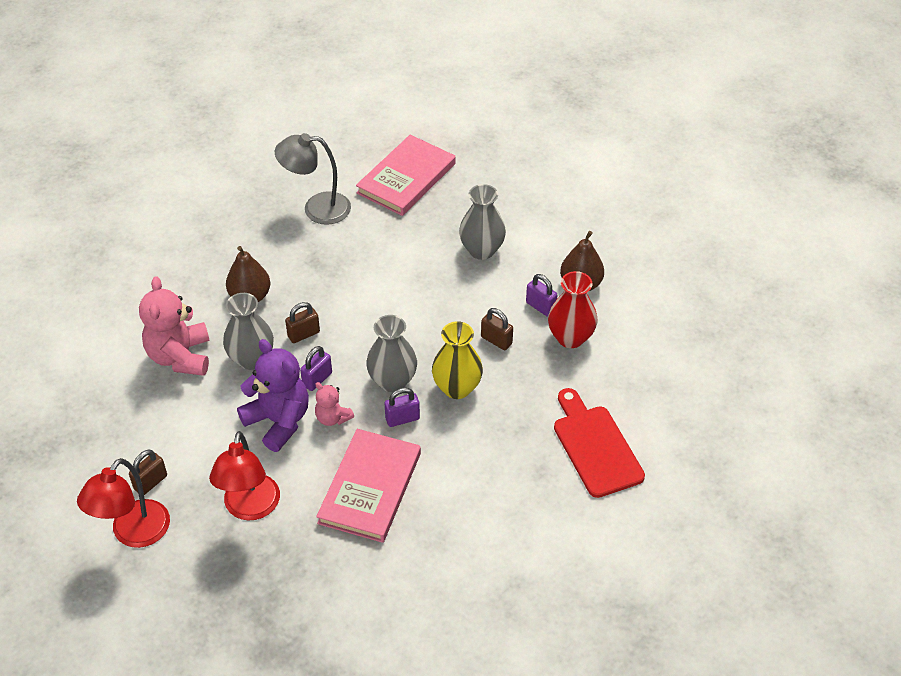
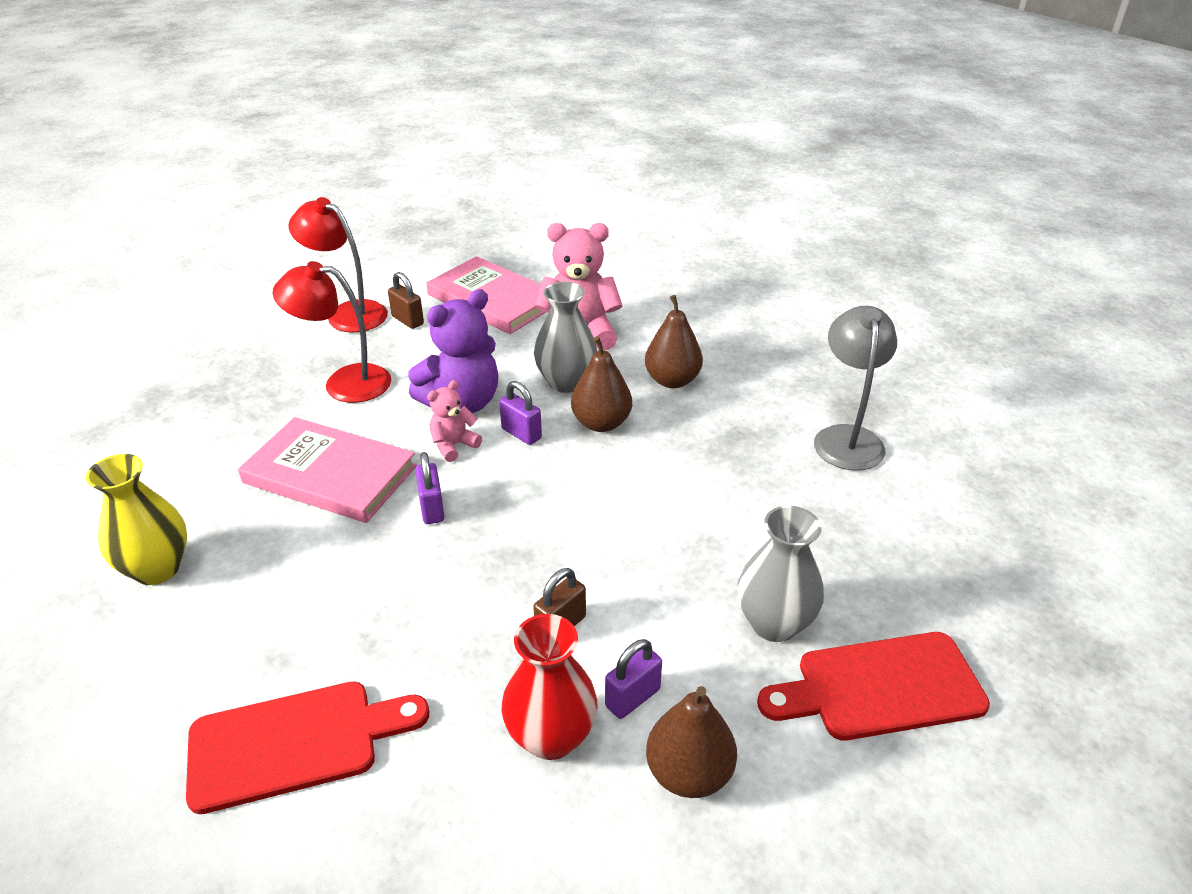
camera: 95 degrees right, 10 degrees down
(303, 334) = (601, 423): brown padlock -> brown pear
(392, 381) = (502, 502): grey vase -> none
(406, 178) = (939, 536): pink book -> pink book (492, 300)
(457, 388) = (472, 569): yellow vase -> yellow vase (157, 568)
(518, 213) = (880, 687): none -> red cutting board

